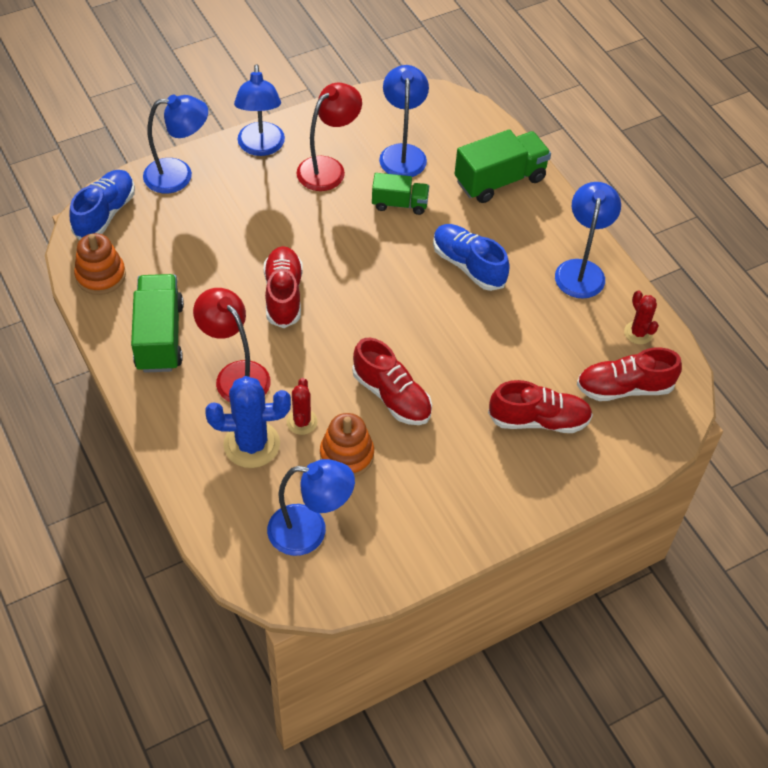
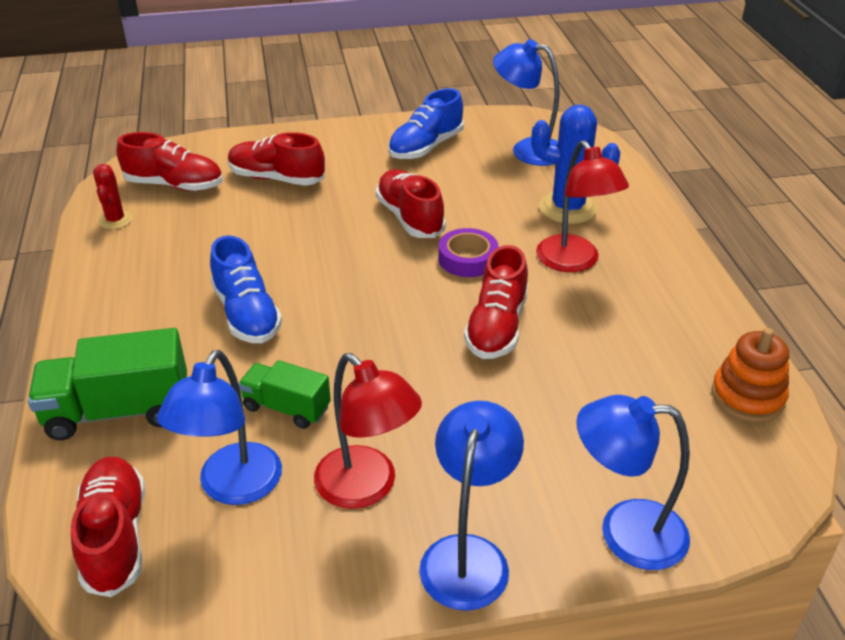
camera: 160 degrees left, 15 degrees down
(105, 214) = (751, 488): blue shoe -> blue shoe (425, 147)
(159, 337) = (662, 312): green truck -> none
(302, 422) = (511, 215): red cactus -> none
(325, 358) = (467, 259): none -> purple tape
(328, 168) = (366, 488): red lamp -> red lamp turned 105 degrees counterclockwise
(346, 455) = (475, 186): orange stacking toy -> none
(447, 119) = (115, 536): none -> red shoe
(581, 270) = (117, 284): blue lamp -> none

